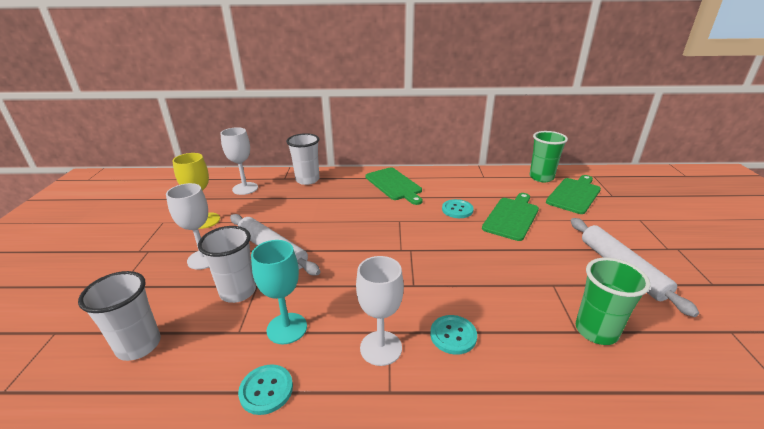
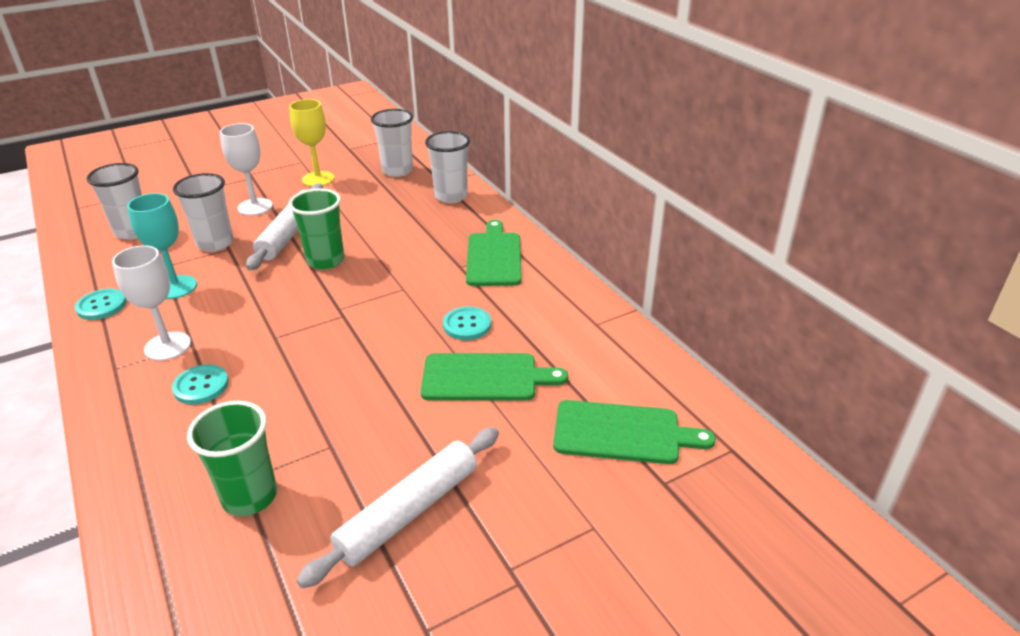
camera: 60 degrees right, 5 degrees up
(245, 188) = (397, 171): white goblet -> white cup
(394, 185) = (494, 257): green cutting board -> green cutting board turned 150 degrees clockwise
(541, 177) = (655, 384): green cup -> green cup (325, 261)

